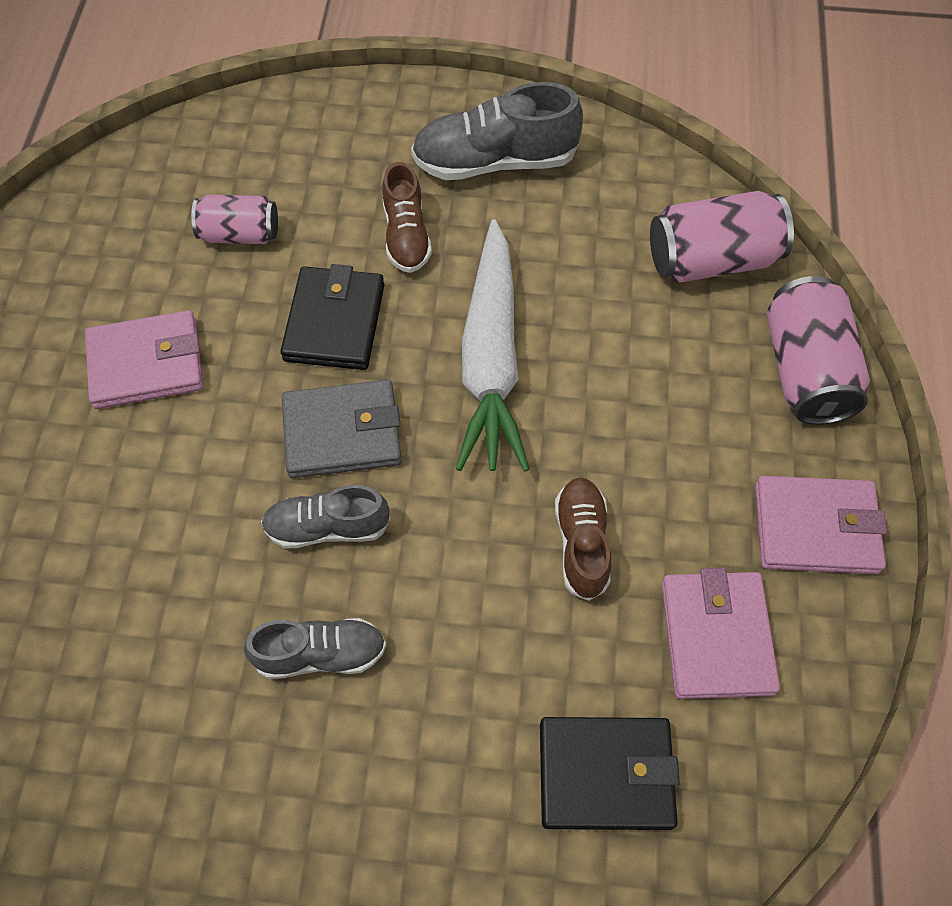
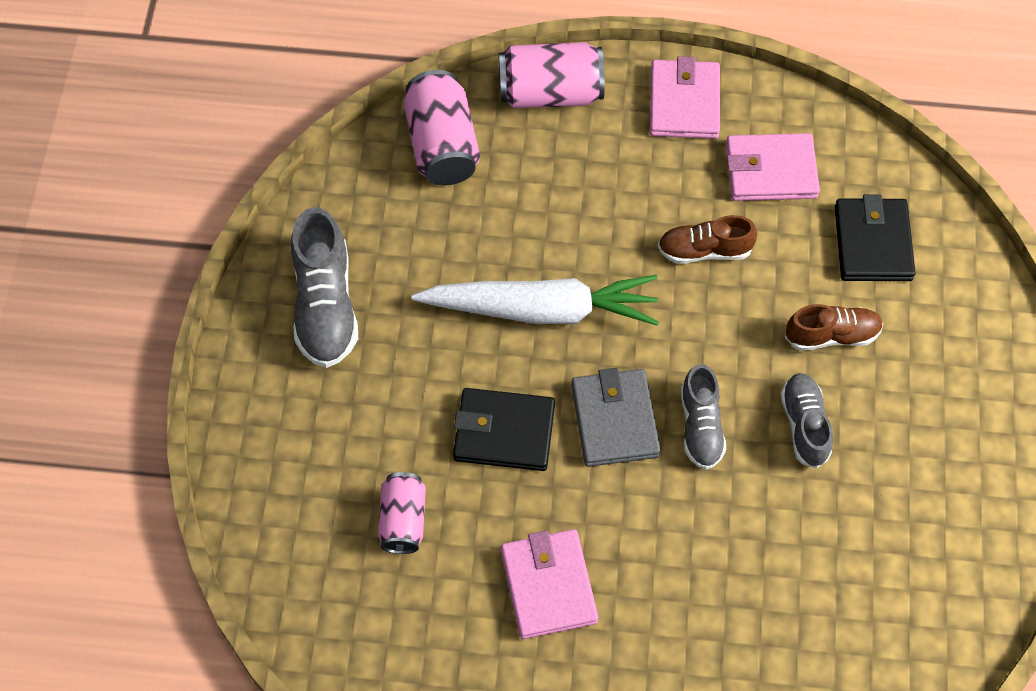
camera: 90 degrees left, 0 degrees up
(406, 235) = (409, 378): brown shoe -> brown shoe (832, 335)

